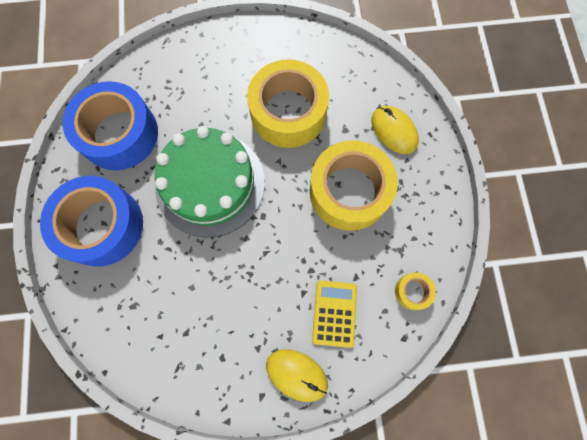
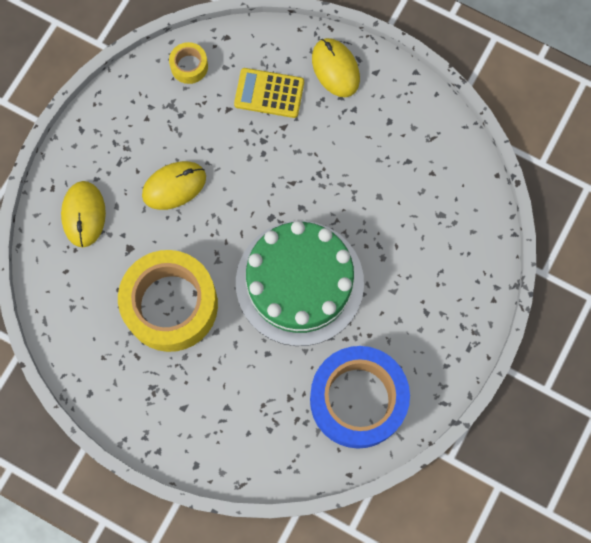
camera: 145 degrees left, 0 degrees up
(102, 226) = (429, 310): blue tape -> none
(334, 313) = (269, 93): yellow calculator -> yellow calculator turned 60 degrees clockwise
(349, 191) = (174, 186): yellow tape -> yellow mouse

